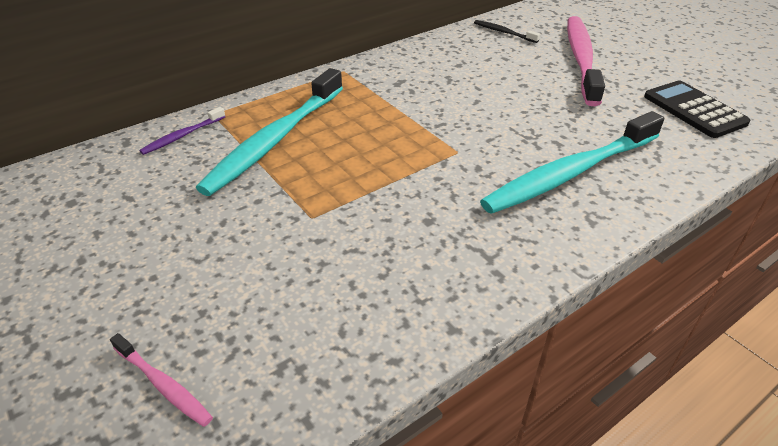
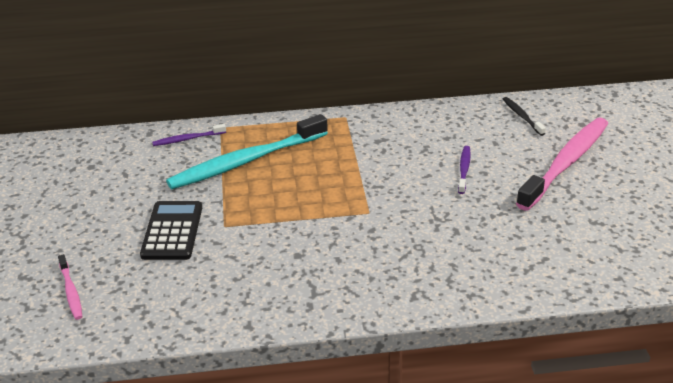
camera: 30 degrees right, 5 degrees down
(504, 87) = (464, 170): none -> purple toothbrush
(571, 173) = (439, 257): turquoise toothbrush -> none
(694, 110) = (615, 242): black calculator -> black calculator (172, 231)

